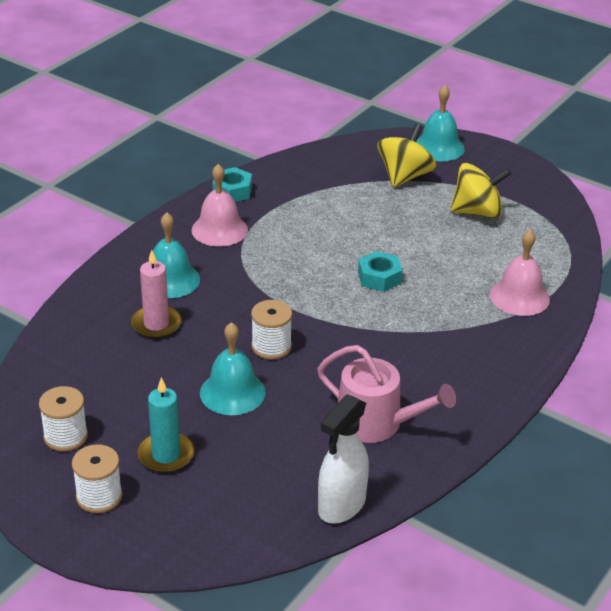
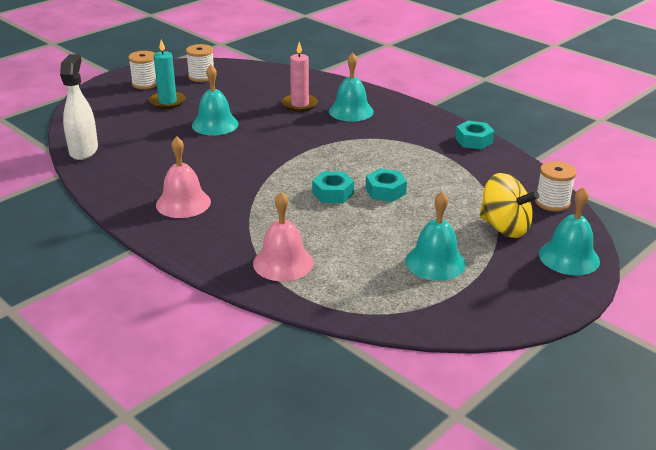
camera: 100 degrees right, 5 degrees down
(219, 230) = (415, 132): pink bell -> pink bell (183, 203)
(271, 346) = (258, 141): white spool -> white spool (552, 202)
(341, 506) = (84, 150): white spray bottle -> white spray bottle turned 45 degrees clockwise
(362, 244) = (385, 191): none -> turquoise nut
(377, 423) = (153, 171): pink watering can -> none
(477, 212) = (435, 262): yellow spinning top -> turquoise bell

